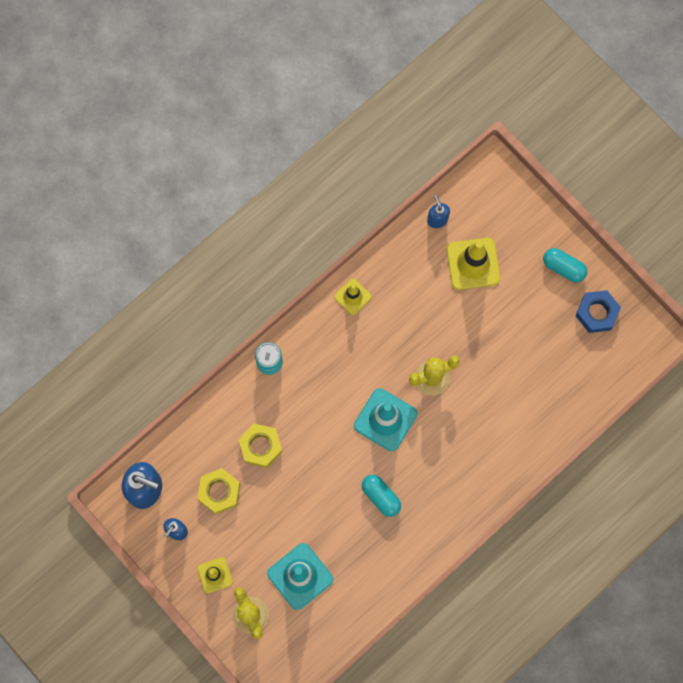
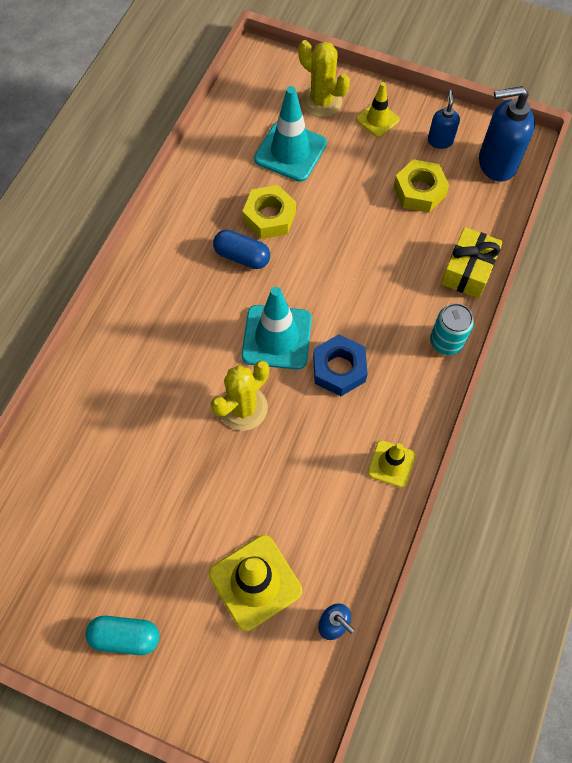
camera: 155 degrees right, 10 degrees down
(222, 409) = (468, 270): none -> yellow gift
(260, 446) = (402, 251): yellow nut -> yellow nut (269, 217)
(381, 497) = (242, 256): turquoise capsule -> blue capsule
(596, 313) = (56, 590): blue nut -> blue nut (339, 369)

